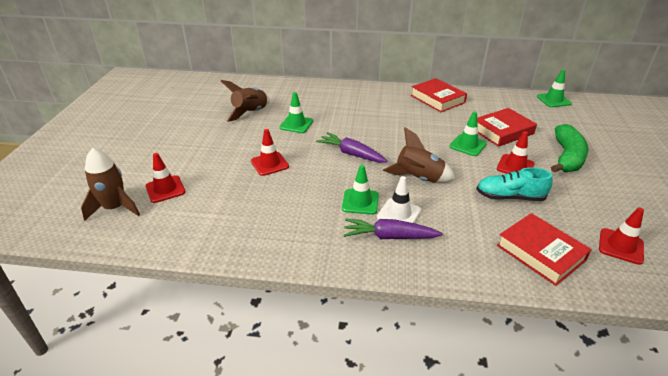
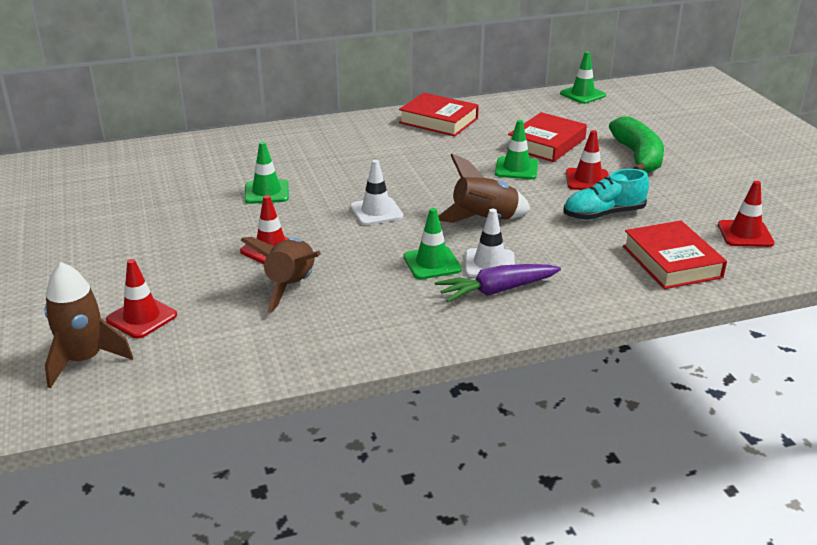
camera: 25 degrees left, 5 degrees down
(250, 113) = (182, 192): brown rocket -> brown rocket (291, 286)
(351, 154) = (376, 211): purple carrot -> white traffic cone
(540, 253) = (671, 262): red book -> red book turned 45 degrees clockwise

